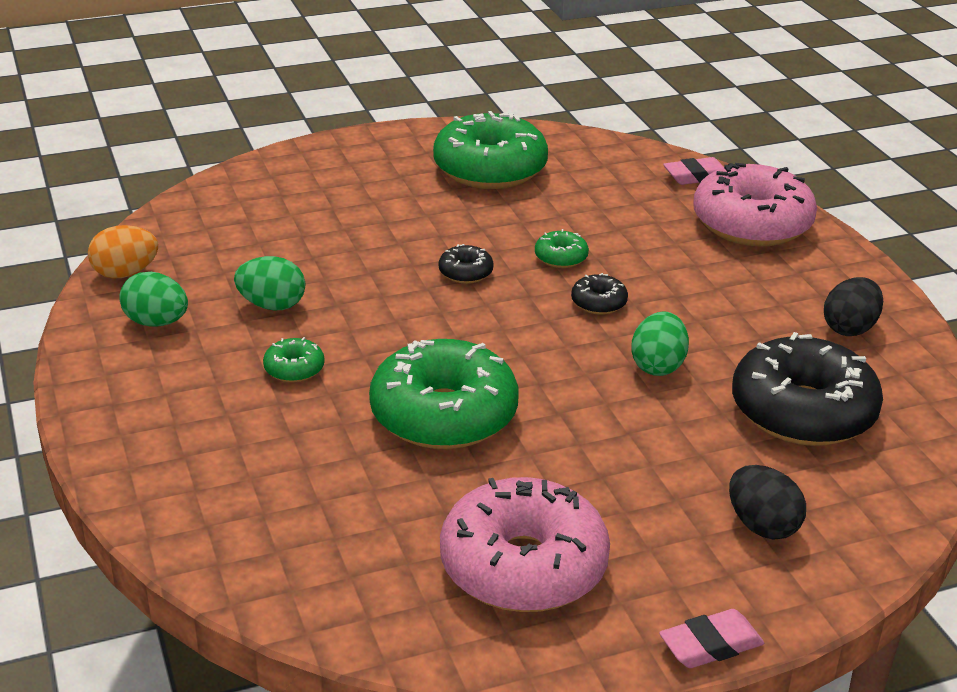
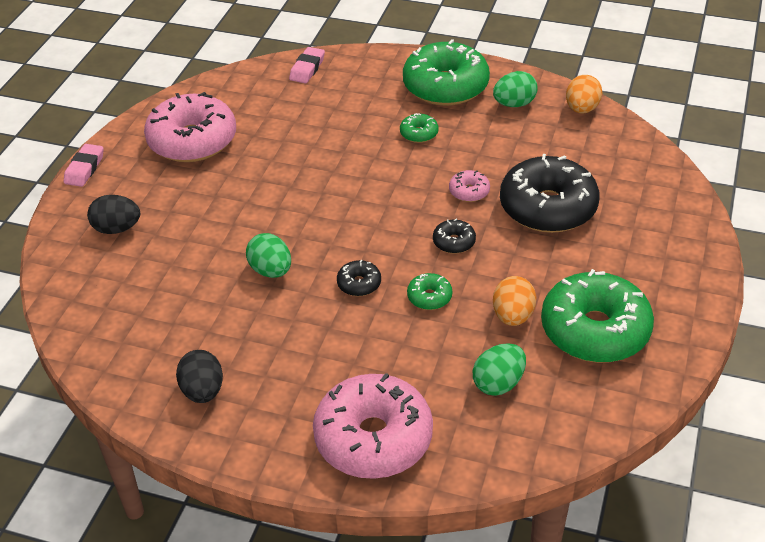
camera: 130 degrees right, 10 degrees up
(272, 305) = (492, 149): green egg -> green egg (498, 383)
(371, 293) = (469, 191): none -> pink donut
(444, 415) = (322, 166): green donut -> green donut (445, 86)
(525, 209) = (513, 316): none -> orange egg
(696, 176) = (477, 457): pink eraser -> pink eraser (307, 69)
(802, 412) = (164, 305): black donut -> black donut (548, 207)

